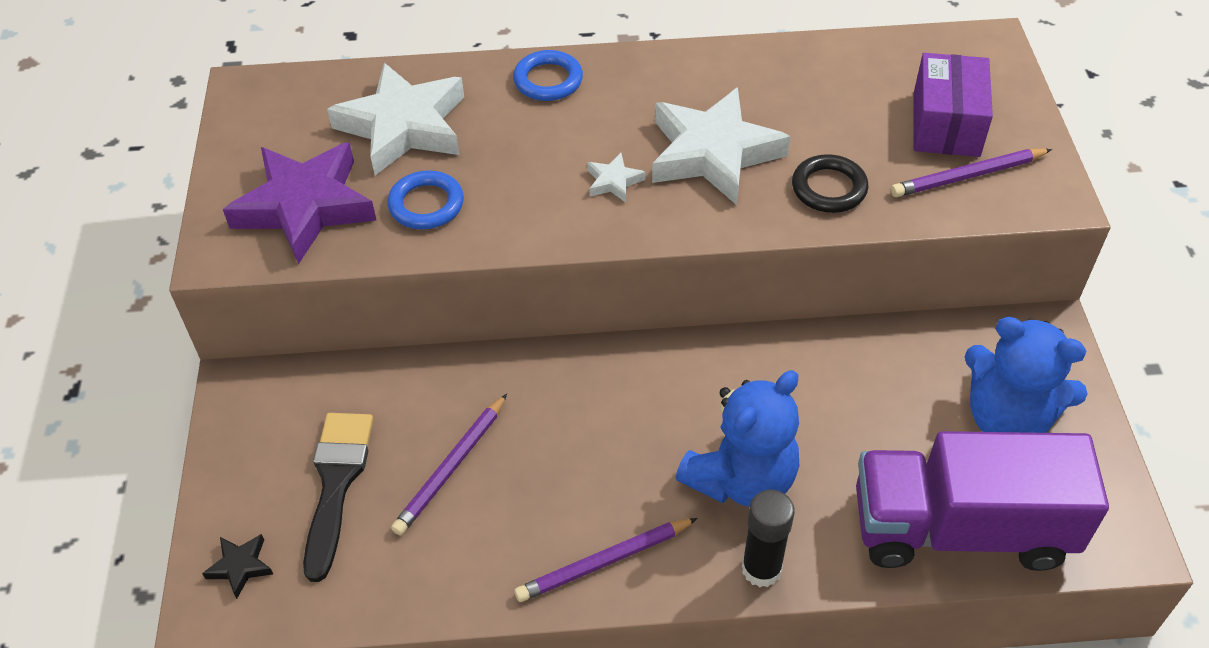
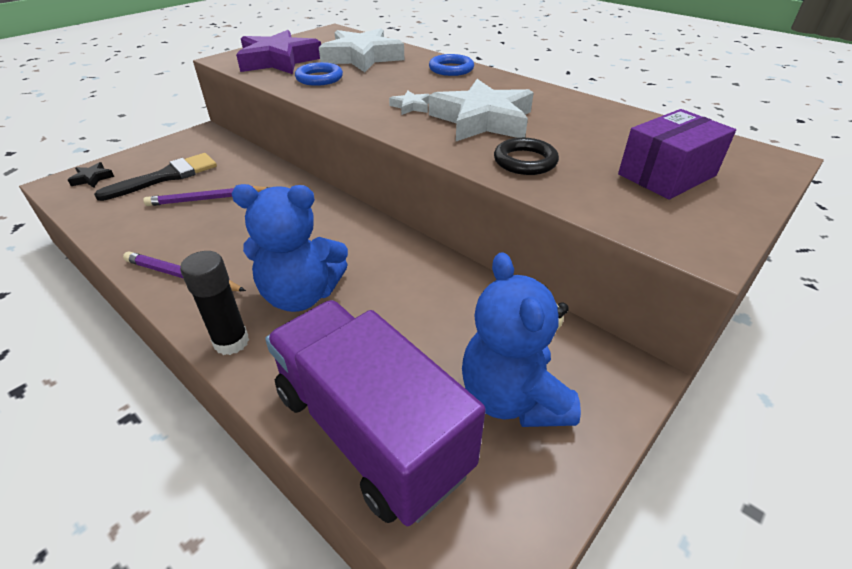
camera: 45 degrees right, 10 degrees down
(967, 176) = (640, 203): purple pencil -> none

